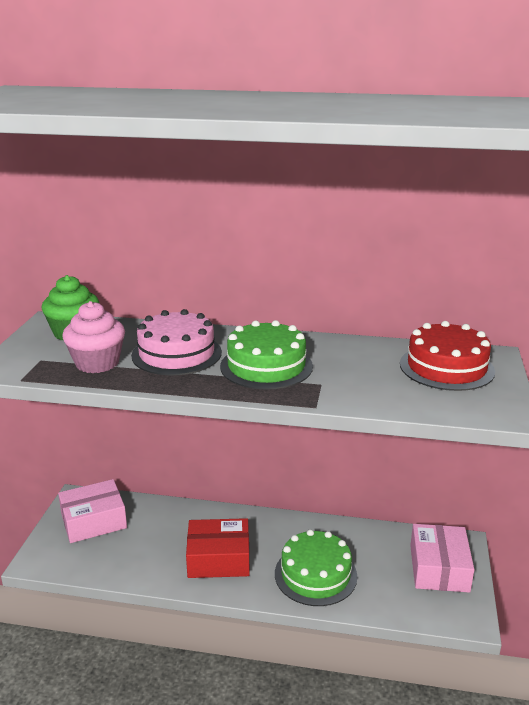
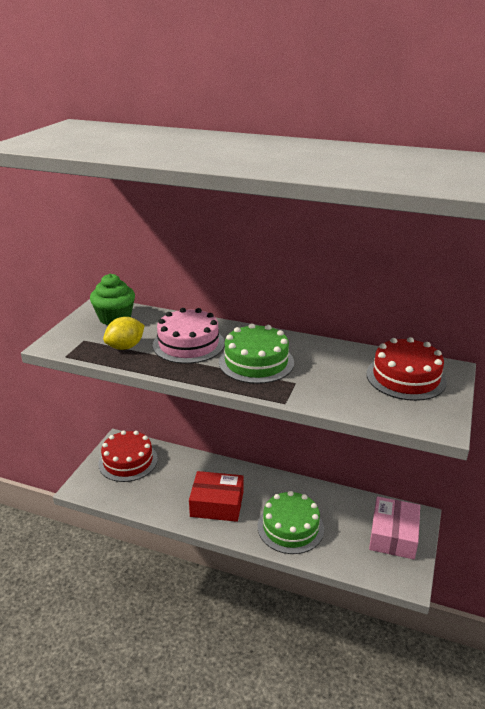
camera: 10 degrees right, 5 degrees up
(93, 521) = (128, 461): pink box -> red cake
(97, 363) = (125, 347): pink cupcake -> yellow lemon

